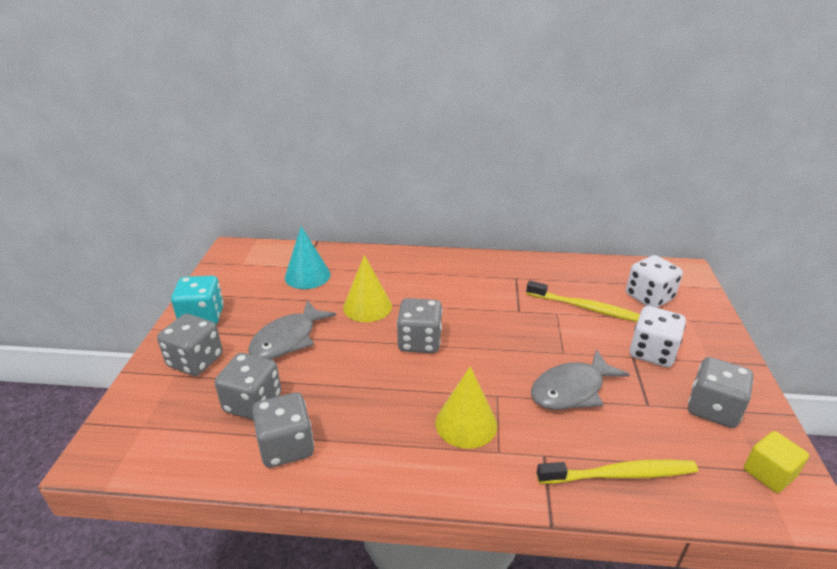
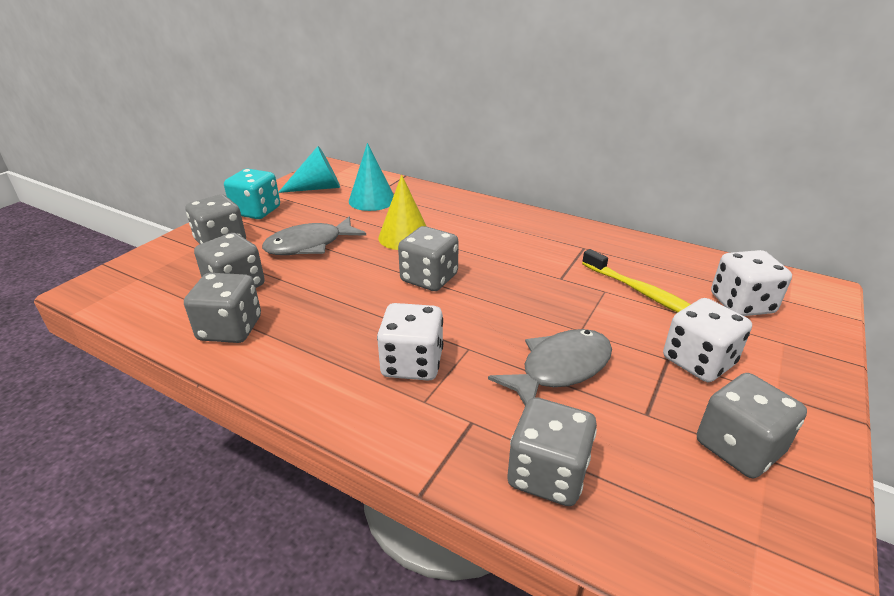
camera: 25 degrees right, 0 degrees up
(243, 275) = (317, 188): none -> turquoise cone
(466, 423) = (412, 363): yellow cone -> white dice
(571, 390) = (560, 369): grey fish -> grey fish turned 150 degrees clockwise
(620, 474) = (547, 474): yellow toothbrush -> grey dice
(769, 473) = (768, 552): yellow cube -> none

